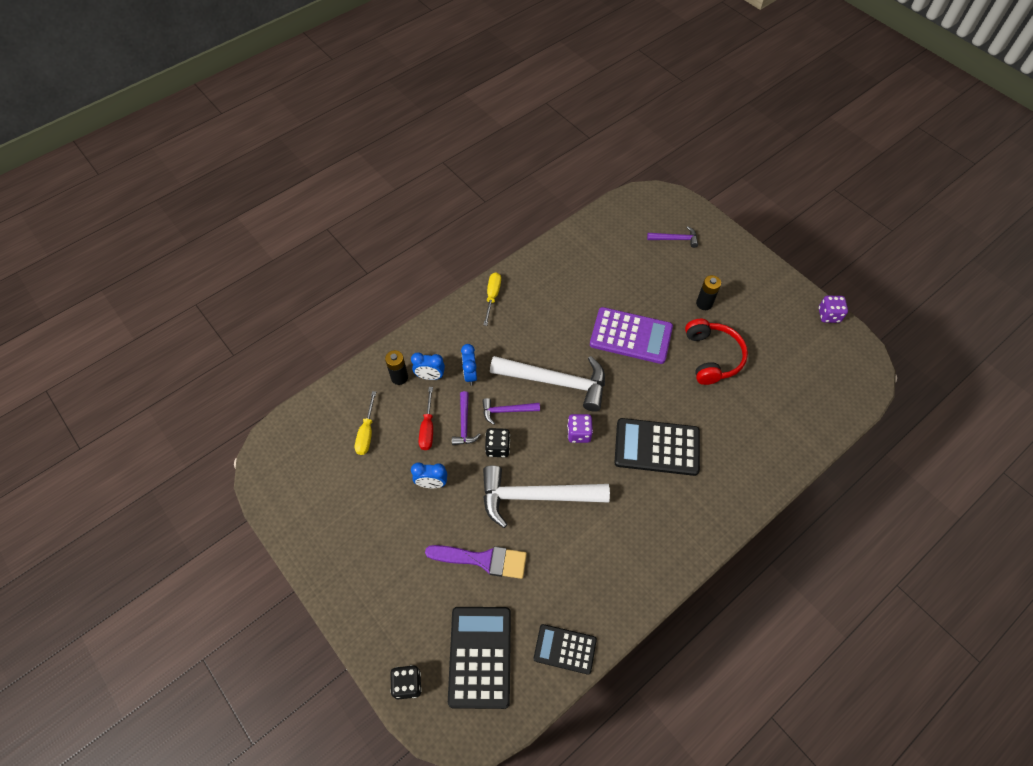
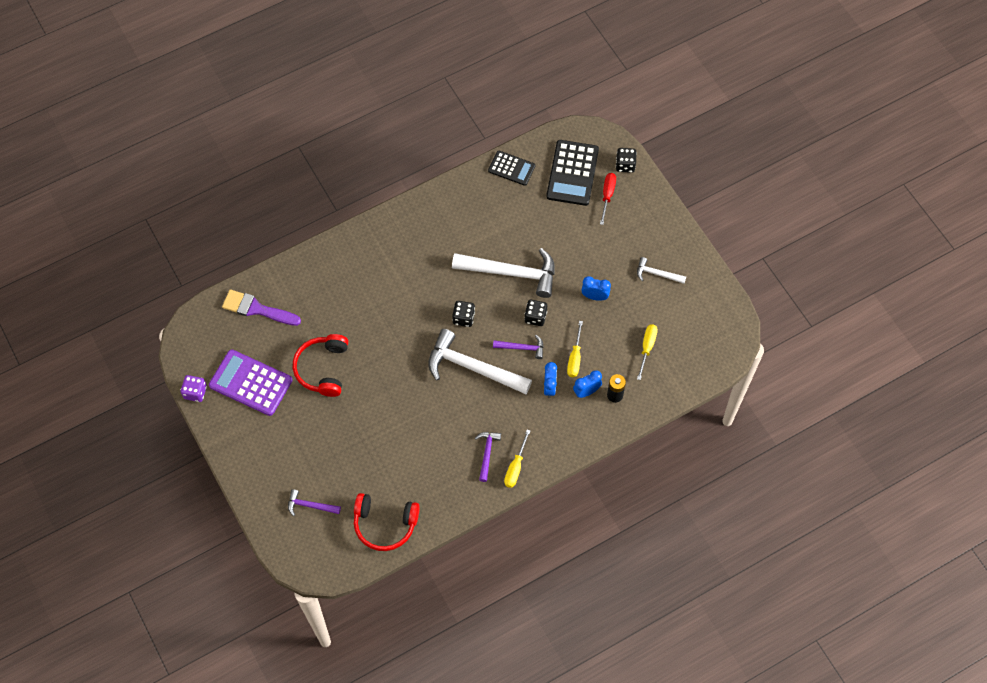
camera: 170 degrees left, 5 degrees up
(357, 525) = (657, 274): none -> white hammer
(427, 428) = (593, 343): red screwdriver -> red screwdriver (607, 195)
(430, 376) = (586, 391): blue clock -> blue clock turned 45 degrees counterclockwise
(447, 409) = (575, 358): none -> yellow screwdriver
(464, 424) = (561, 342): purple hammer -> purple hammer (487, 453)
(483, 560) = (561, 234): purple brush -> purple brush (257, 309)
(579, 433) = (463, 318): purple dice -> black dice
(603, 235) = (385, 524): none -> red headphones
(631, 336) = (391, 402): purple calculator -> purple calculator (251, 383)
(657, 447) = (401, 296): black calculator -> none
(704, 304) = (309, 424): black battery -> none

